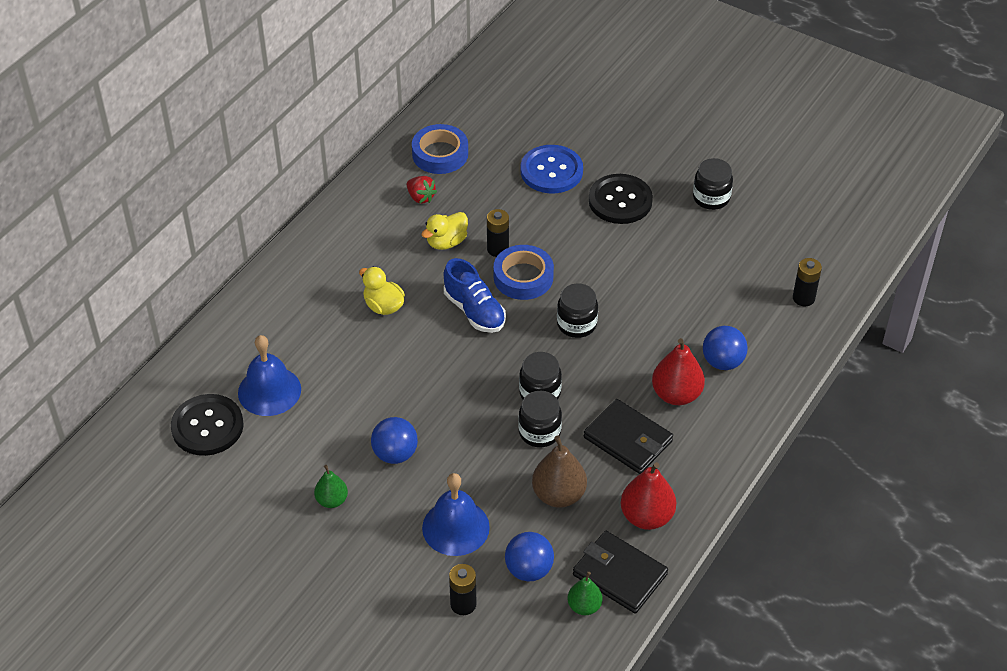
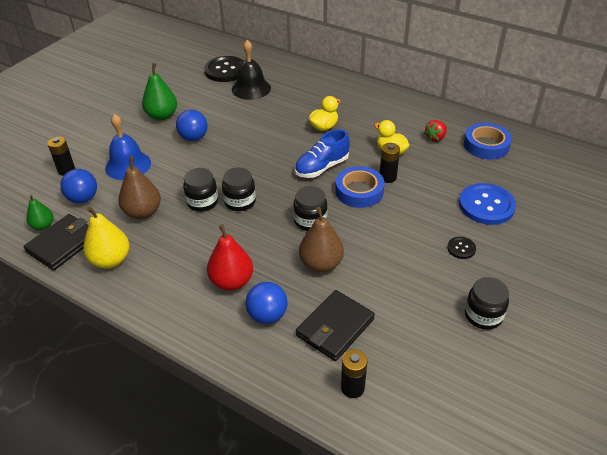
camera: 90 degrees right, 5 degrees down
(269, 391) = (251, 88): blue bell -> black bell
(332, 500) = (162, 116): green pear -> green pear, size x1.64
(620, 201) = (461, 248): black button -> black button, size x0.48
(628, 439) = (188, 250): black wallet -> black wallet (335, 327)
(646, 316) = (321, 264): none -> brown pear
(646, 516) = (110, 260): red pear -> yellow pear

